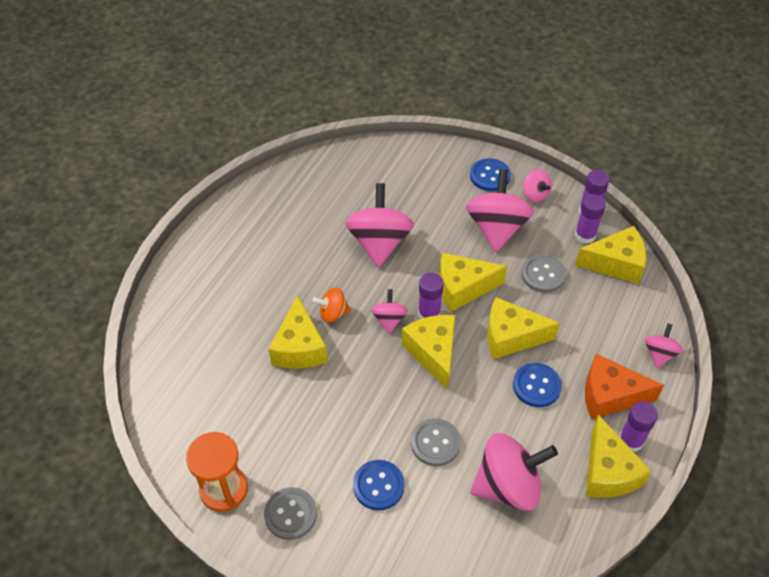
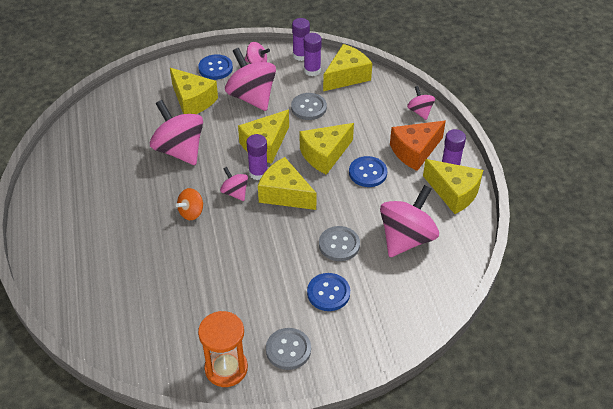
camera: 40 degrees left, 5 degrees down
(299, 347) = (189, 248): yellow cheese -> yellow cheese (192, 101)

